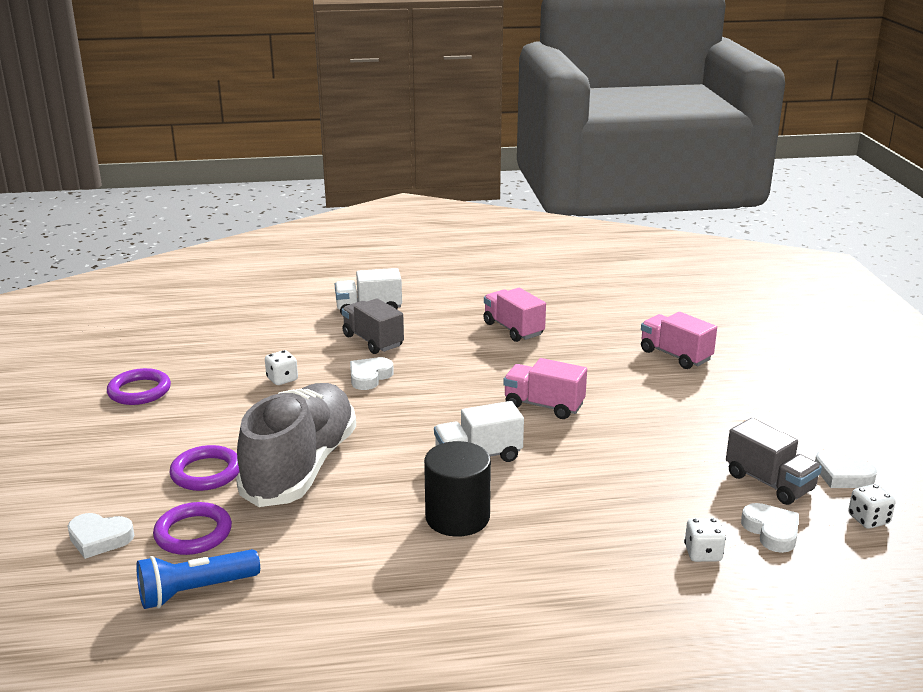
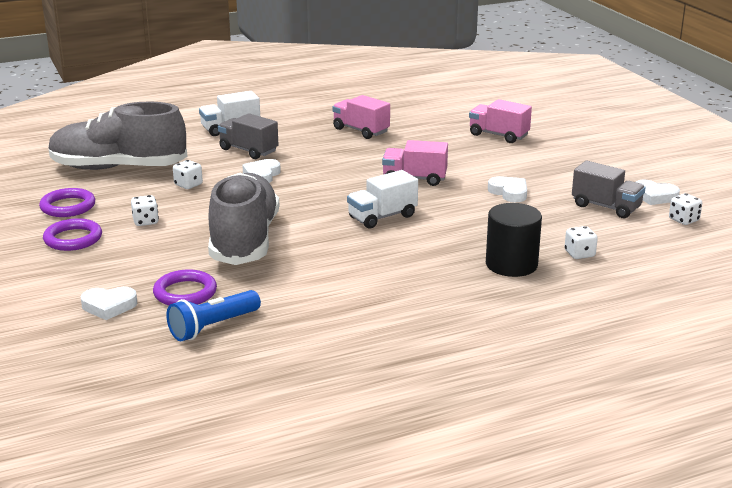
camera: 15 degrees left, 0 degrees up
(206, 472) = (167, 254): purple ring -> purple ring (73, 239)
(208, 423) = (145, 221): none -> white dice
(221, 346) = (118, 168): none -> grey shoe
(457, 517) = (389, 256): black cylinder -> black cylinder (511, 264)
(771, 531) = (621, 235): white heart -> white heart (509, 192)

